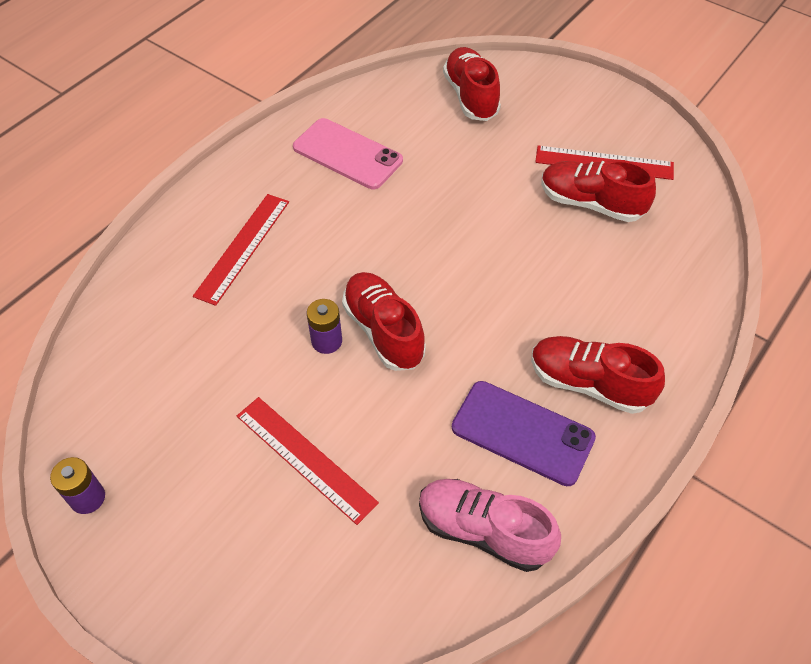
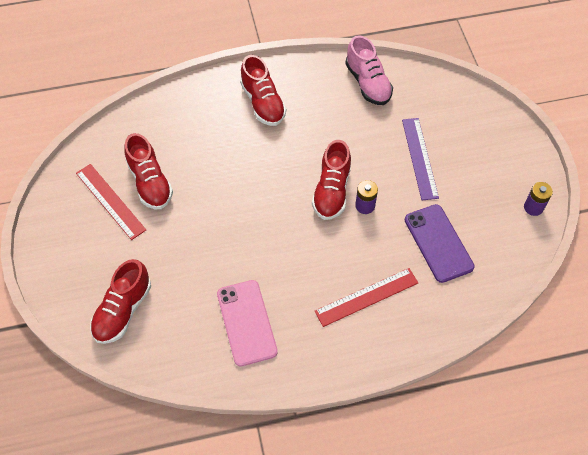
camera: 140 degrees left, 5 degrees up
(305, 458) = (419, 158): red ruler -> purple ruler
(522, 433) = (314, 104): purple phone -> purple phone (438, 243)

